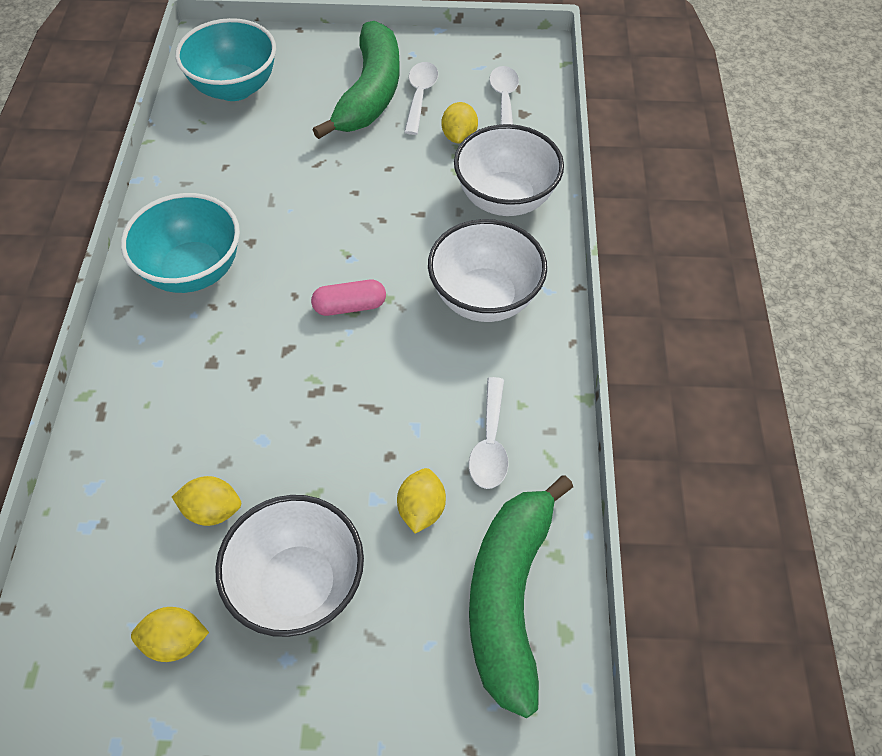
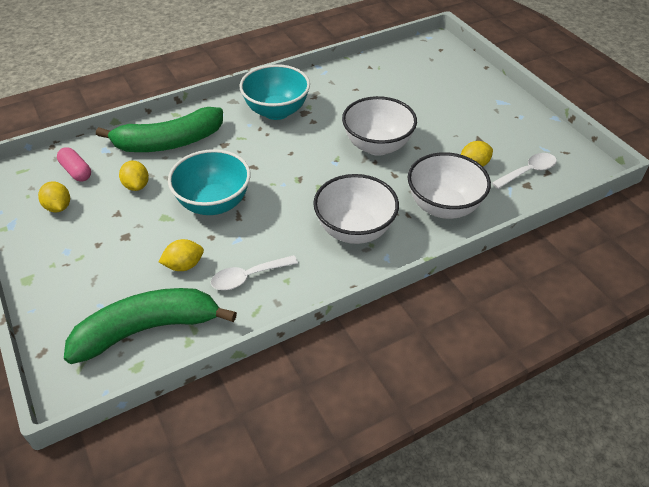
camera: 60 degrees right, 10 degrees down
(234, 88) = (414, 66): turquoise bowl -> turquoise bowl (214, 203)
(298, 585) = (110, 236): white bowl -> white bowl (377, 146)
(350, 306) = (300, 177): pink capsule -> pink capsule (76, 171)
(370, 93) = (468, 114): green banana -> green banana (169, 142)
(420, 96) = (489, 134): white spoon -> none

